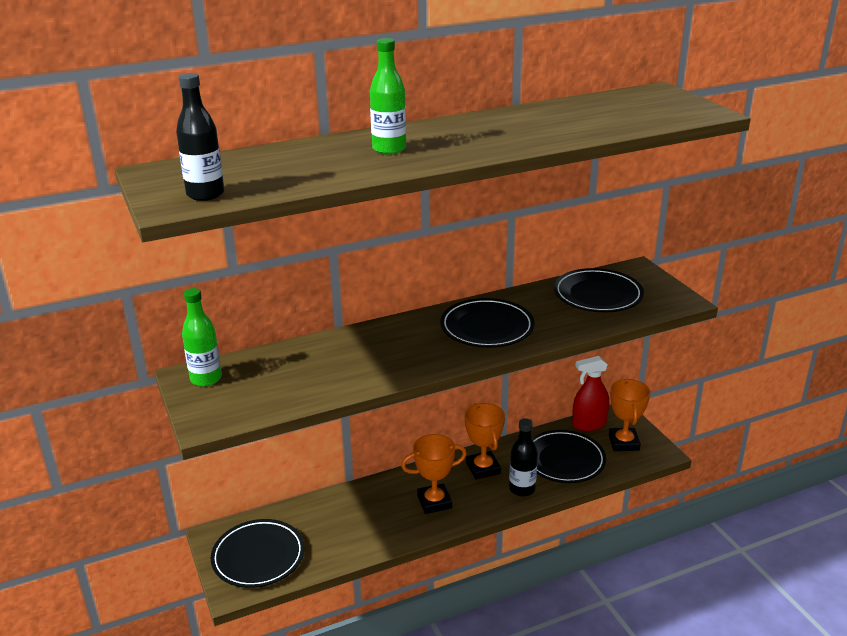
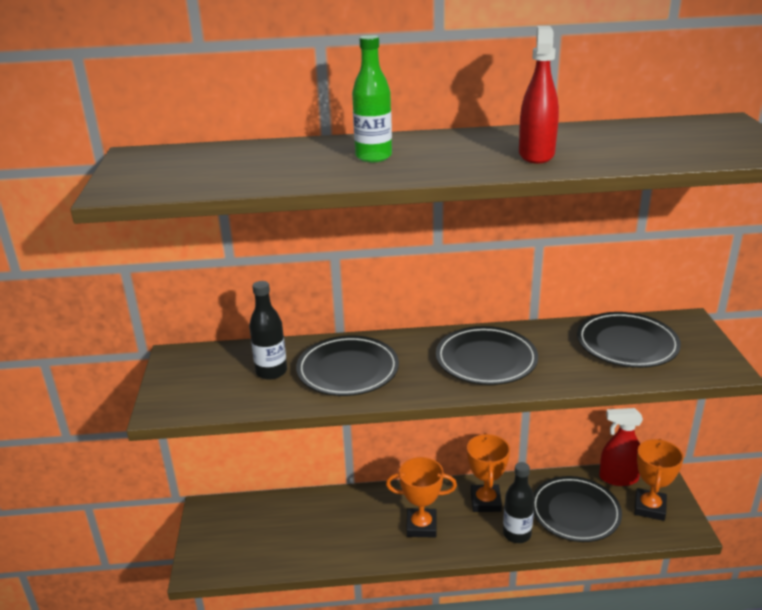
camera: 20 degrees right, 0 degrees up
(205, 194) = (158, 183): black bottle -> black bottle (271, 372)
(206, 379) = (190, 363): green bottle -> none
(258, 557) = (234, 541): black plate -> black plate (348, 370)
(528, 133) = (536, 154): none -> red spray bottle

